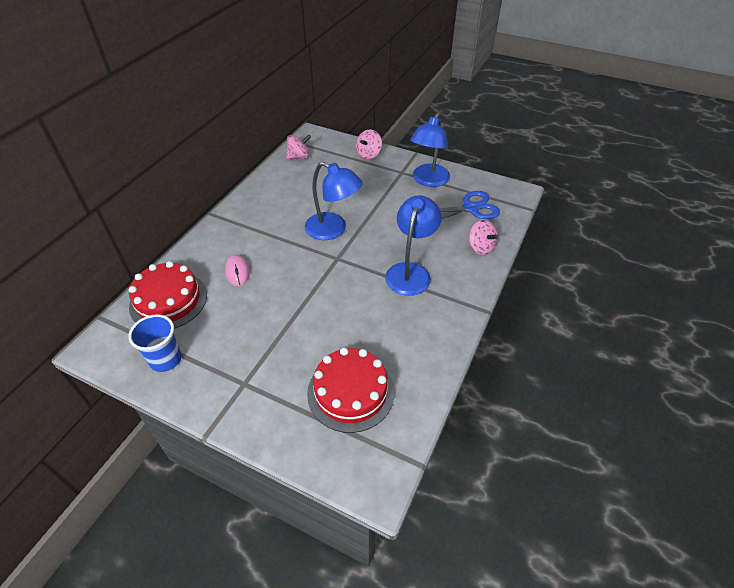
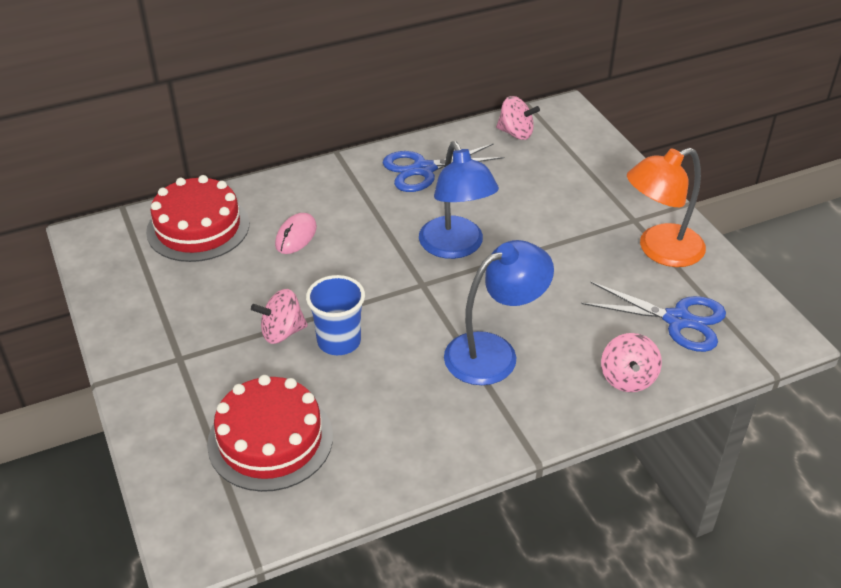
camera: 40 degrees right, 5 degrees down
(165, 359) = (136, 287): blue cup -> blue cup (339, 341)
(271, 198) = (424, 169): none -> blue scissors
(368, 154) = (615, 173): pink spinning top -> pink spinning top (282, 332)
(428, 180) = (659, 250): blue lamp -> orange lamp

